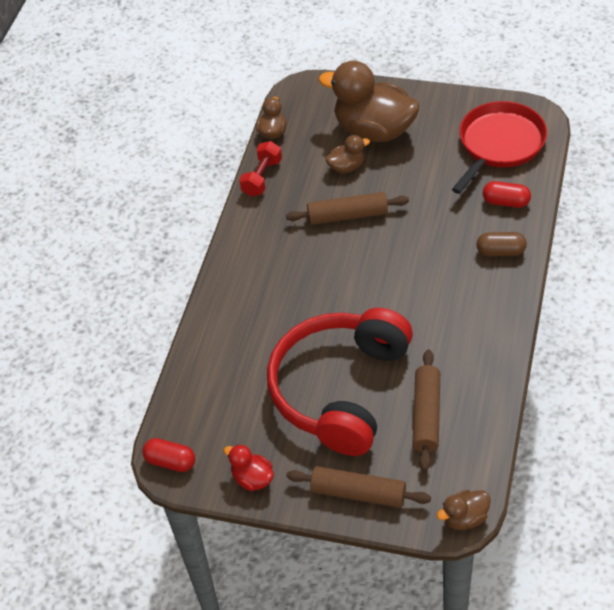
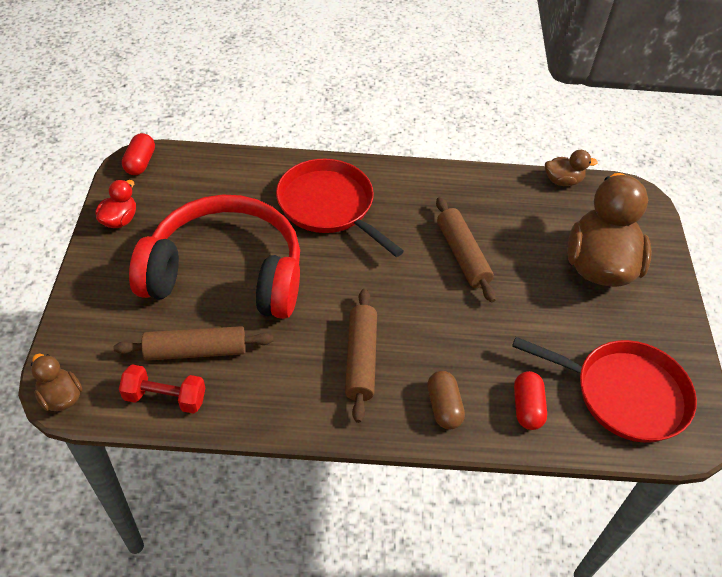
camera: 70 degrees right, 0 degrees up
(262, 177) = (496, 180): red dumbbell -> red dumbbell (165, 398)
(268, 304) = (329, 206): none -> red pan
(347, 167) = (534, 247): brown duck -> none
(358, 493) = (99, 301): brown rolling pin -> brown rolling pin (361, 359)

